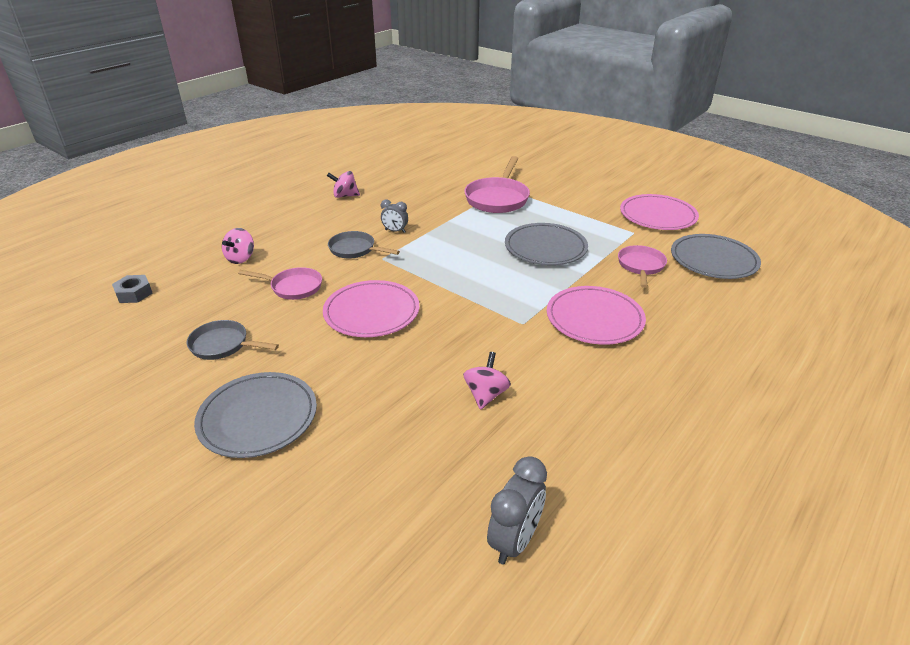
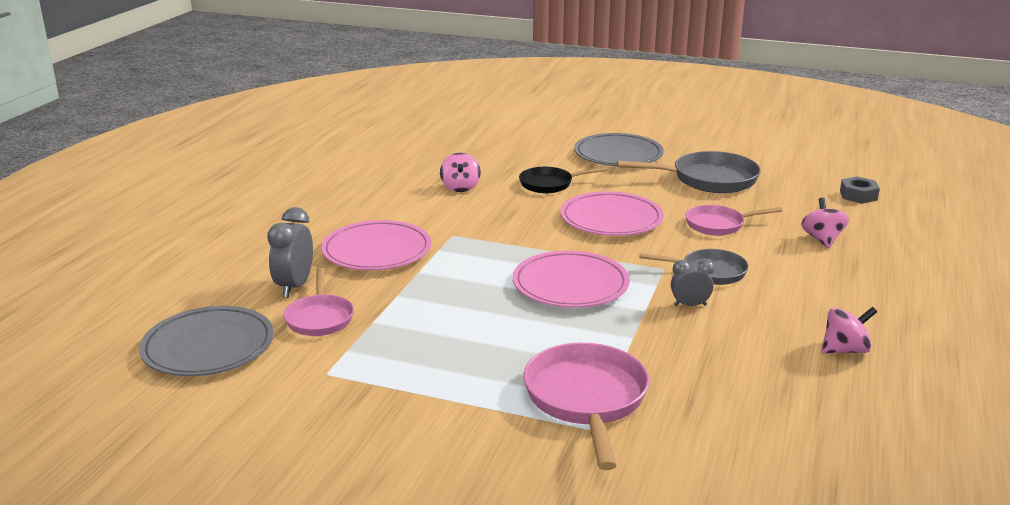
camera: 160 degrees right, 10 degrees down
(223, 345) = (708, 179): grey pan -> grey pan, size x1.60
(385, 377) = (550, 184): none -> black pan
(514, 541) = (410, 142): grey clock -> grey clock (294, 286)
(545, 248) = (460, 320): grey plate -> none
(657, 216) = (279, 418): pink plate -> pink plate (570, 285)

